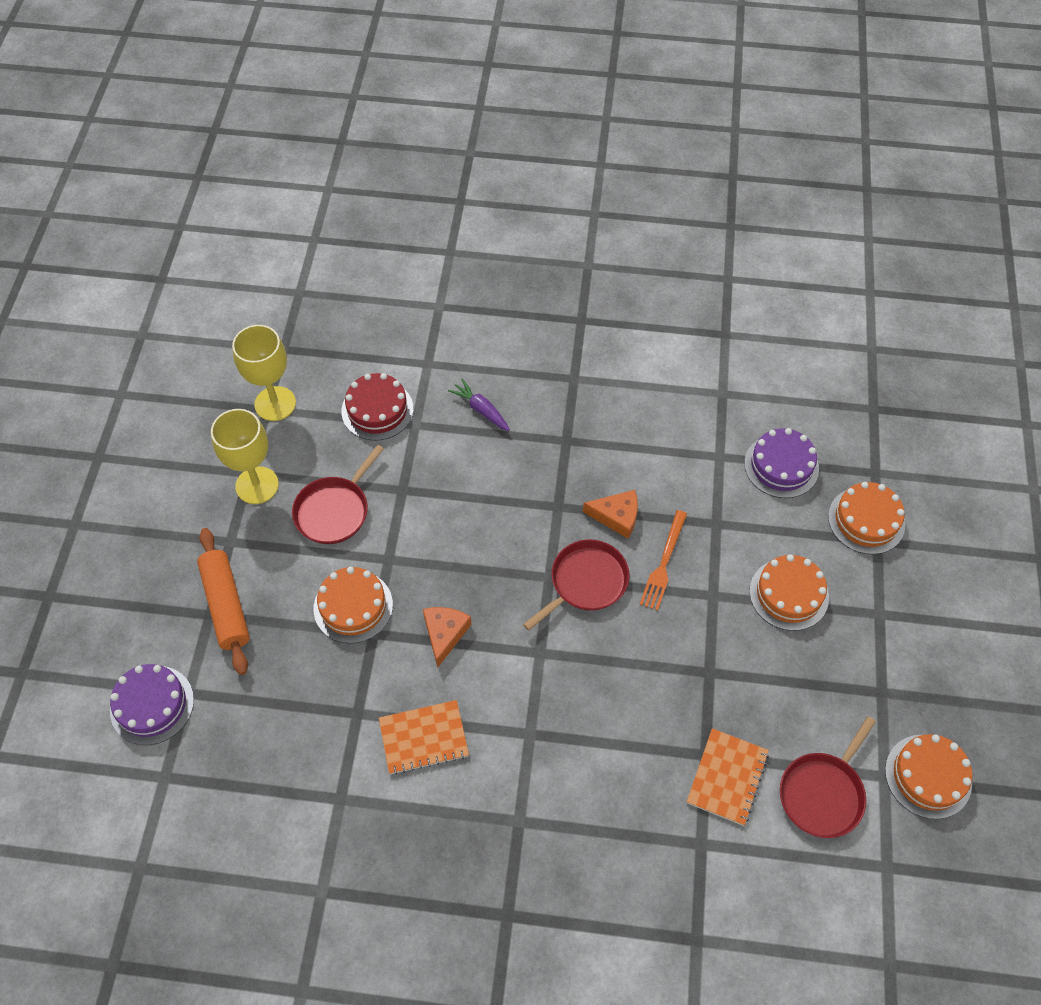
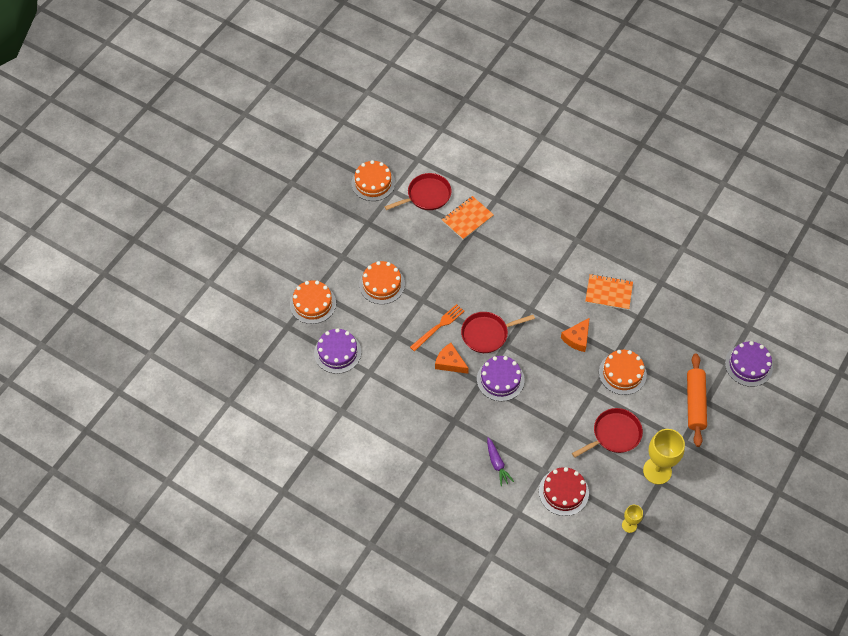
camera: 155 degrees left, 0 degrees up
(275, 404) = (629, 525): yellow goblet -> yellow goblet, size x0.52
(531, 522) = (500, 379): none -> purple cake

